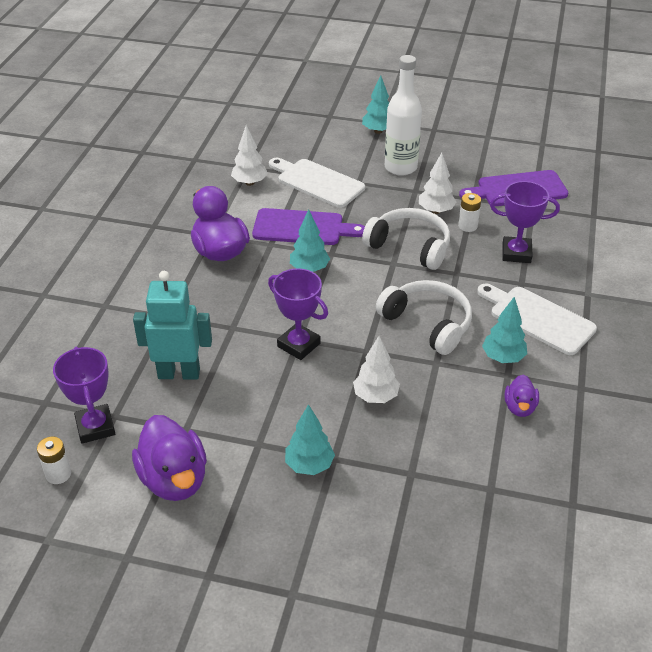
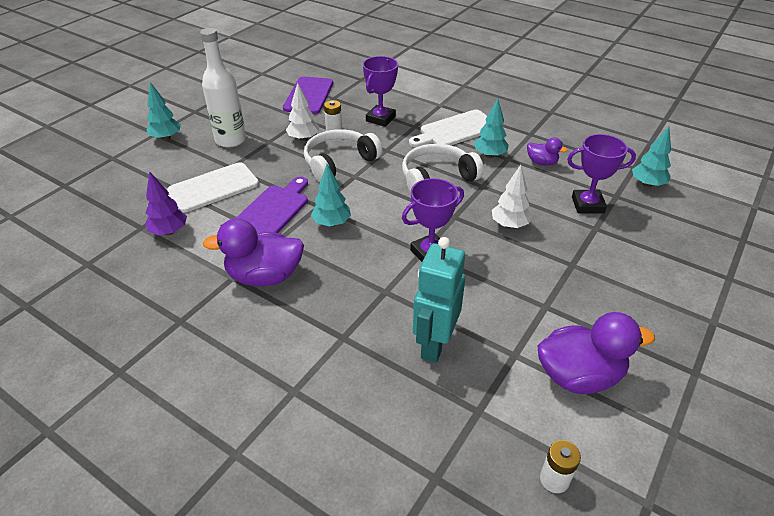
camera: 70 degrees left, 0 degrees up
(95, 427) = (491, 431): purple trophy -> purple trophy (587, 205)
(250, 183) = (169, 232): white tree -> purple tree
(309, 465) = (577, 280): turquoise tree -> turquoise tree (647, 184)

